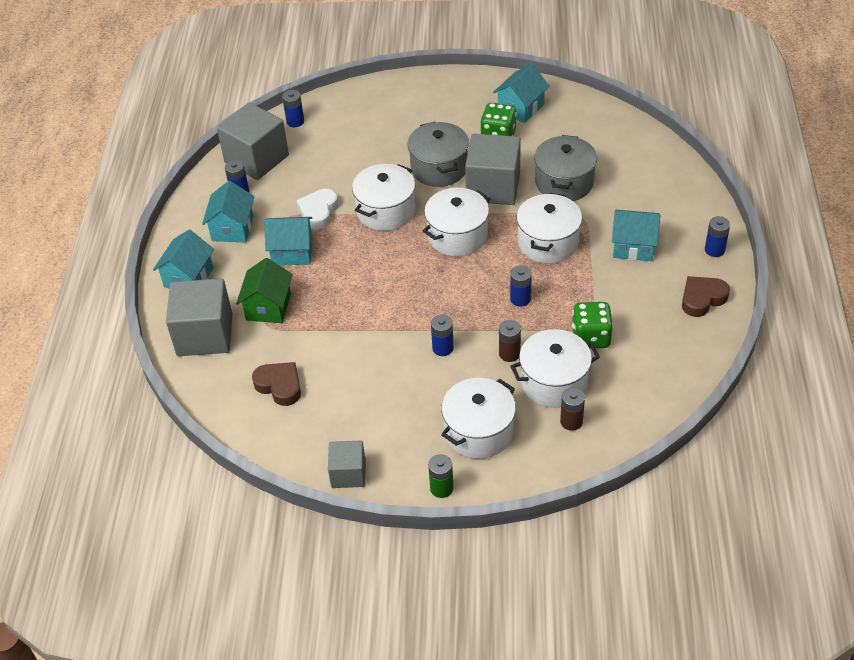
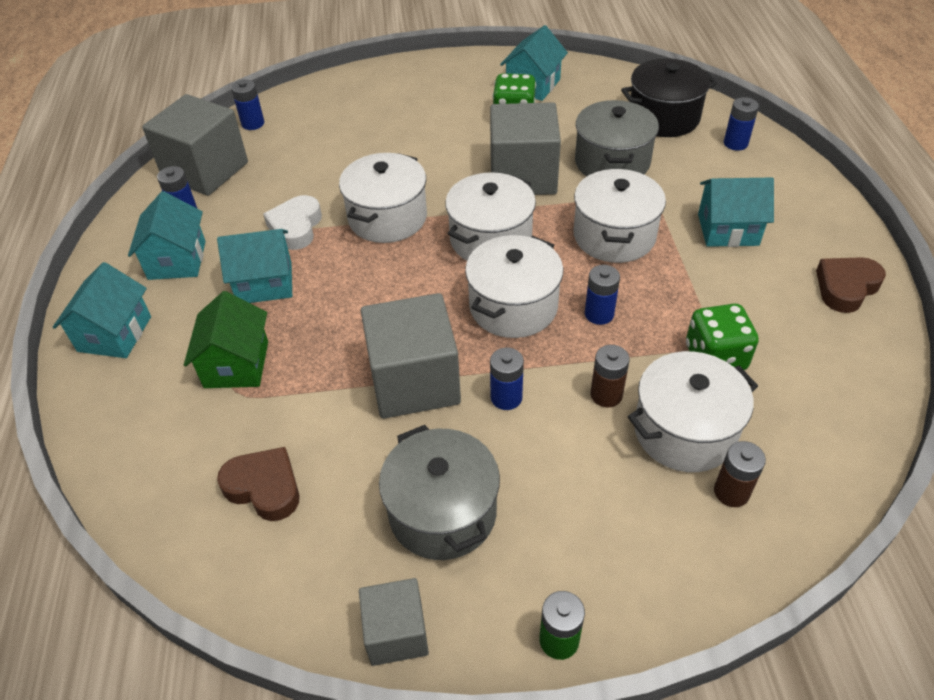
camera: 10 degrees left, 0 degrees up
(205, 334) = (141, 417): grey cube -> grey cube (414, 381)
(439, 168) = (447, 160): grey pot -> grey pot (442, 512)
(479, 431) = (594, 527): white pot -> white pot (513, 306)
(616, 148) = (663, 117): none -> black pot
(714, 250) = (834, 223): blue battery -> blue battery (735, 143)

